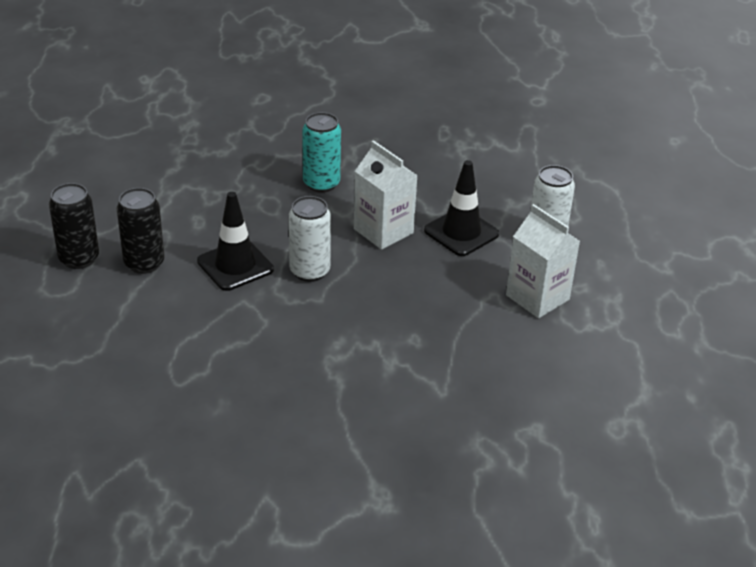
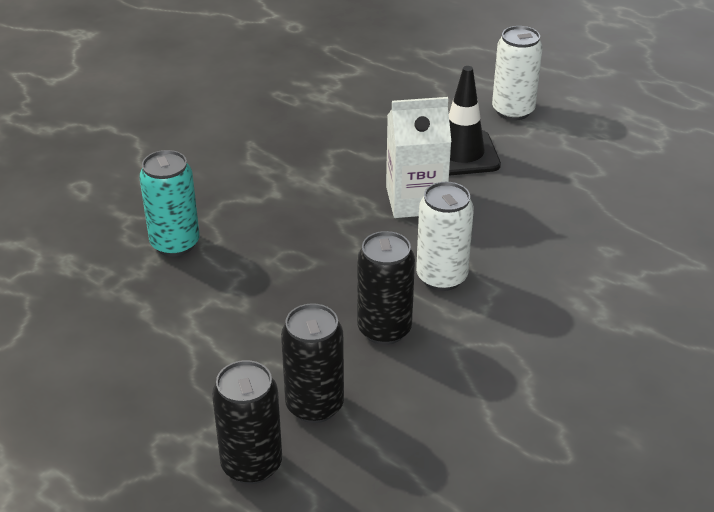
camera: 55 degrees left, 0 degrees up
(235, 265) = (384, 329): black traffic cone -> black can
(321, 183) = (292, 208): turquoise can -> turquoise can (175, 243)
(537, 297) = (597, 152): white carton -> none

